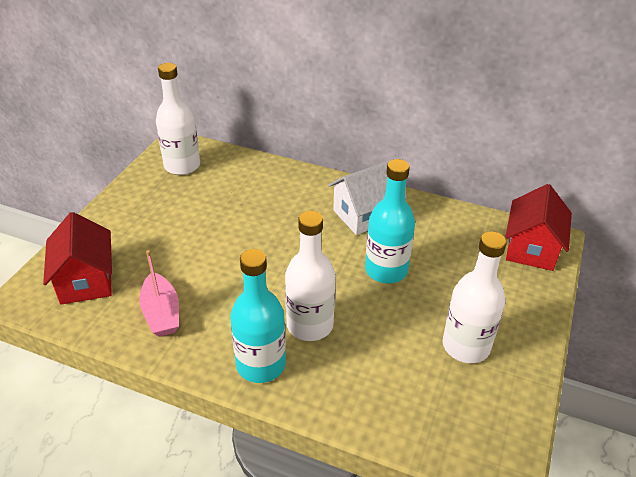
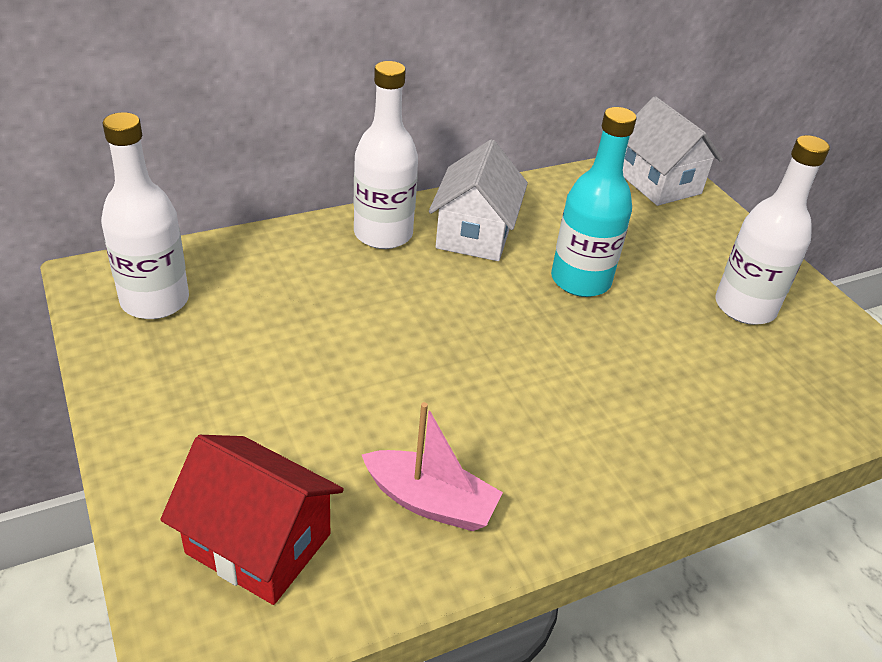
camera: 50 degrees left, 0 degrees up
(261, 364) = (623, 467): turquoise bottle -> none
(310, 325) = (601, 387): white bottle -> white bottle (383, 234)
(531, 248) = (658, 182): red house -> white house

